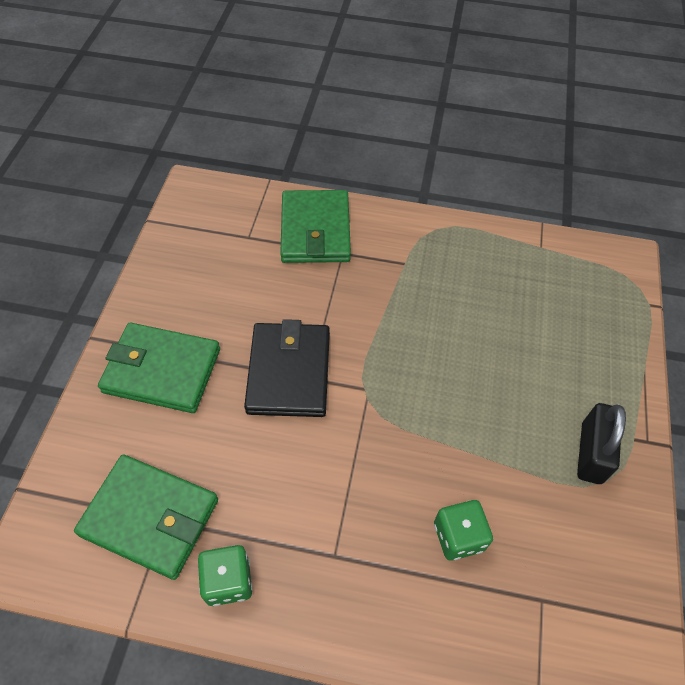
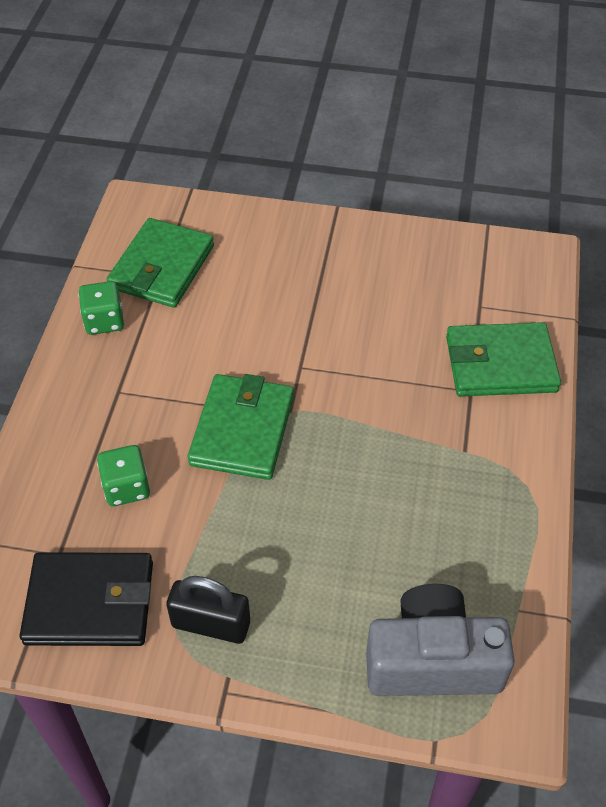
camera: 90 degrees right, 5 degrees down
(162, 370) = (304, 257): green wallet -> green wallet (242, 430)
(289, 372) = (306, 350): black wallet -> black wallet (90, 602)
(591, 300) = (432, 660): none -> grey camera

